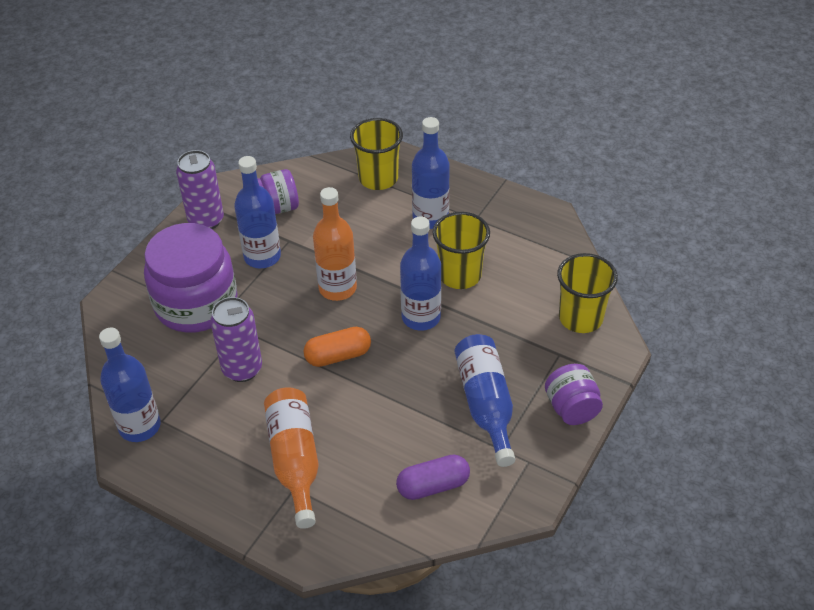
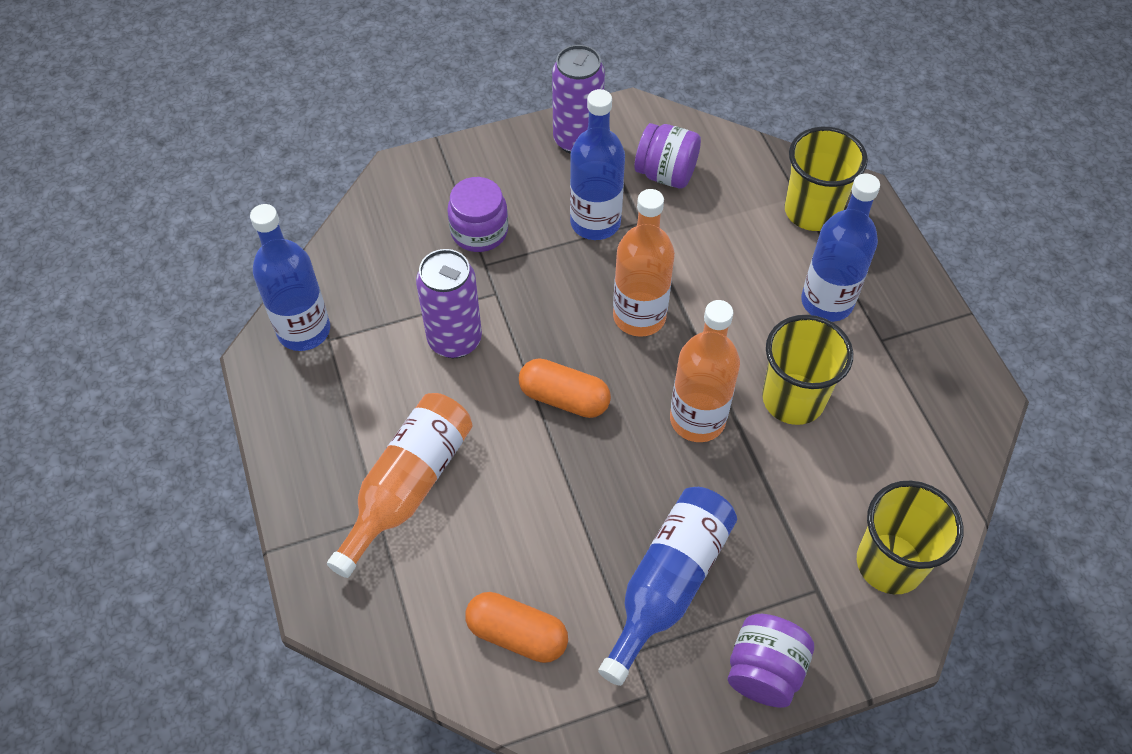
camera: 40 degrees right, 10 degrees up
(196, 304) = (479, 231): purple jar -> purple jar, size x0.52
(421, 317) = (697, 419): blue bottle -> orange bottle
(433, 485) = (517, 634): purple capsule -> orange capsule

